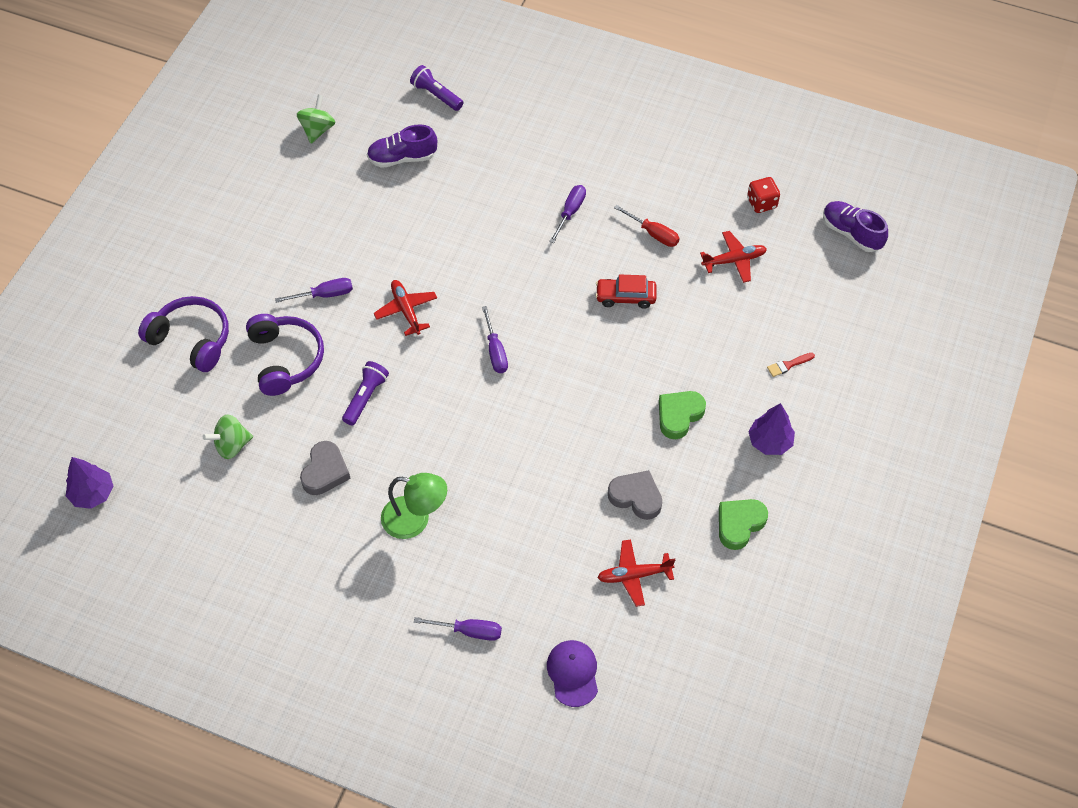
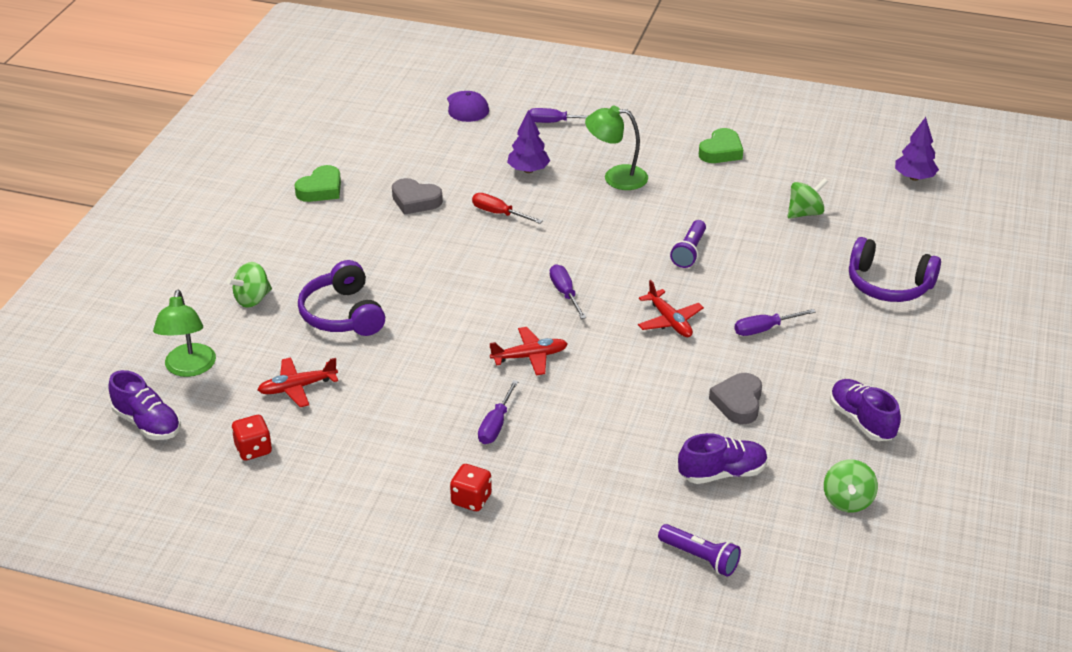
camera: 175 degrees right, 20 degrees down
(279, 196) = (861, 421): none -> purple shoe
(286, 359) = (782, 275): purple headphones -> purple headphones (342, 314)
(325, 471) = (709, 201): grey heart -> grey heart (738, 402)
(593, 149) = (471, 499): none -> red dice
(625, 297) = (426, 346): red car -> none
(634, 575) = (418, 156): red plane -> red plane (530, 356)
(653, 233) = (392, 409): red screwdriver -> red screwdriver (498, 213)
(679, 415) = (371, 256): green heart -> green heart (721, 151)
(769, 442) = (283, 242): purple tree -> purple tree (528, 170)
(788, 365) = (252, 299): red brush -> green spinning top
(830, 287) = (189, 368): none -> green lamp

